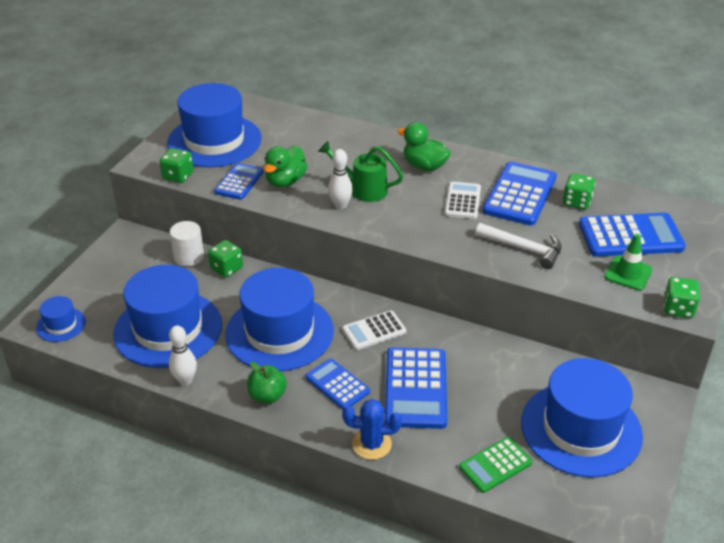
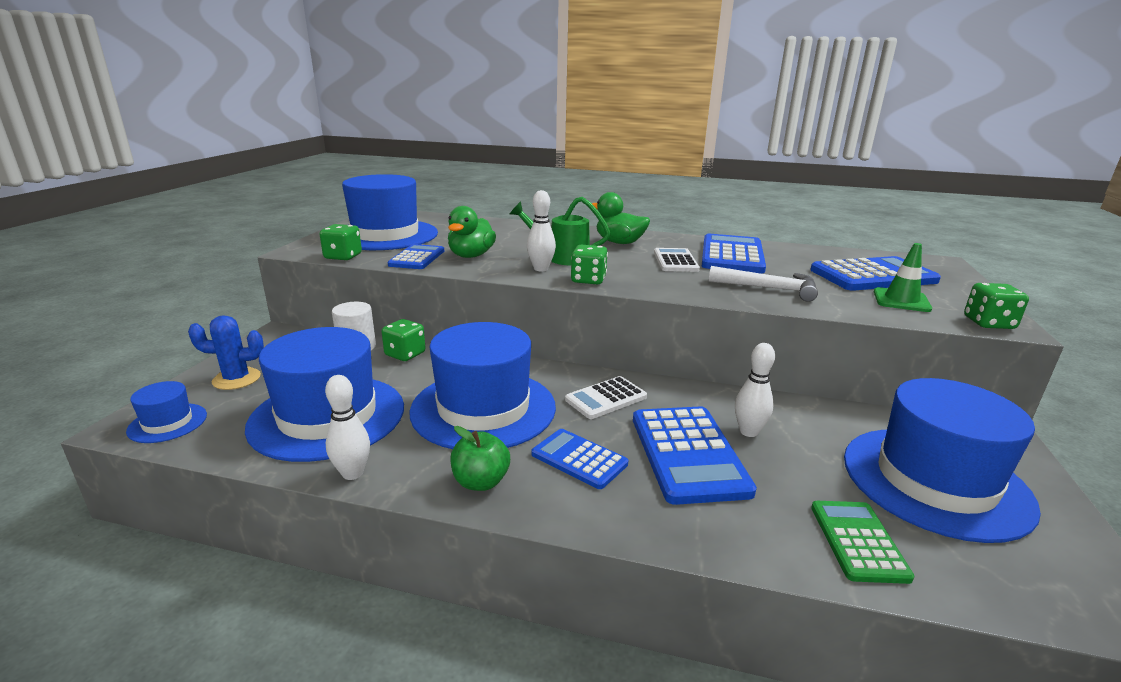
camera: 10 degrees left, 15 degrees down
(371, 444) = (659, 531): blue cactus -> blue cactus (236, 379)
(470, 373) = (748, 432): none -> white bowling pin
(495, 465) = (857, 541): green calculator -> green calculator turned 135 degrees clockwise
(577, 202) = (794, 257): green dice -> green dice (588, 280)

